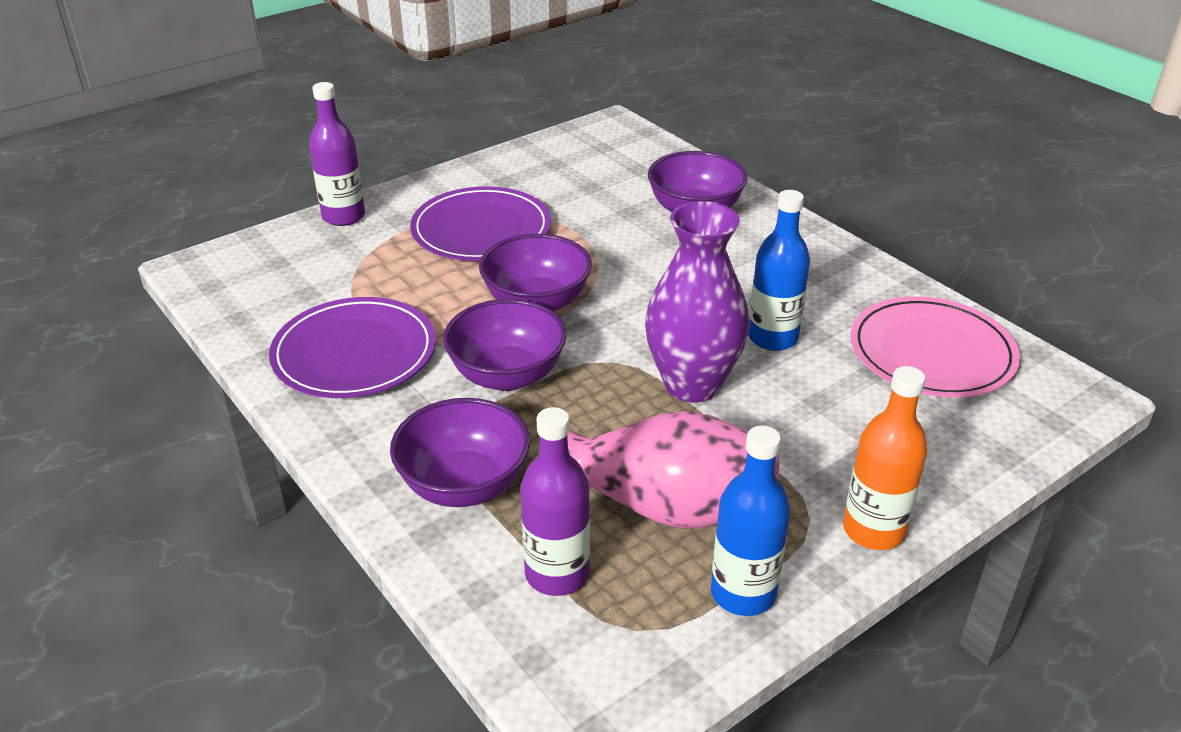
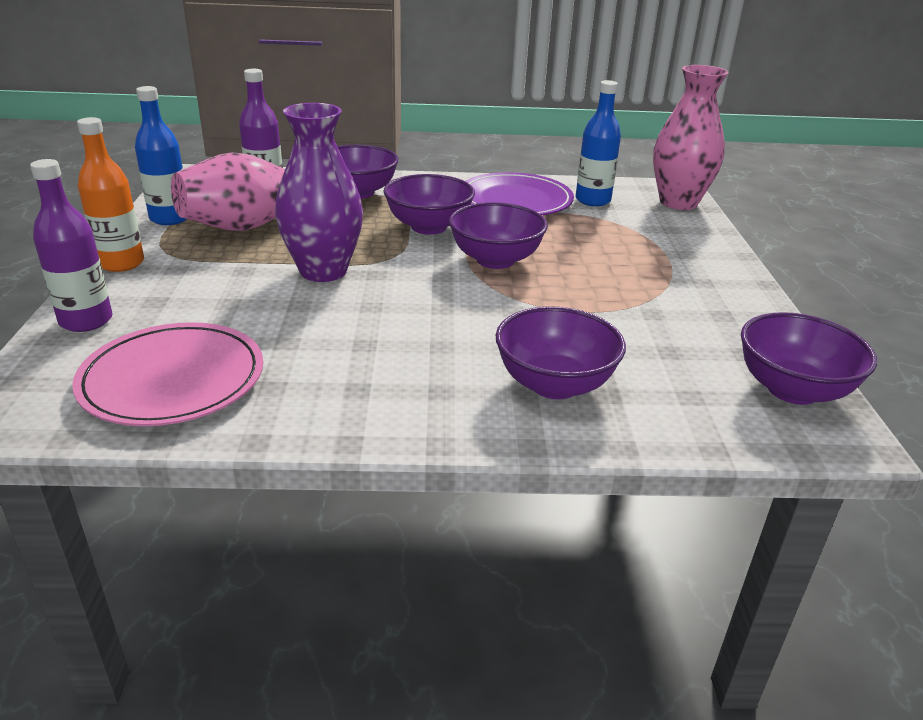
camera: 125 degrees right, 5 degrees down
(248, 254) = (678, 202): none -> pink vase
(343, 216) = (709, 239): purple bottle -> purple bottle (86, 321)
(481, 230) = (633, 276): purple plate -> none
(582, 142) = (792, 390): none -> purple bowl
(772, 338) = (315, 321): blue bottle -> blue bottle (593, 200)

